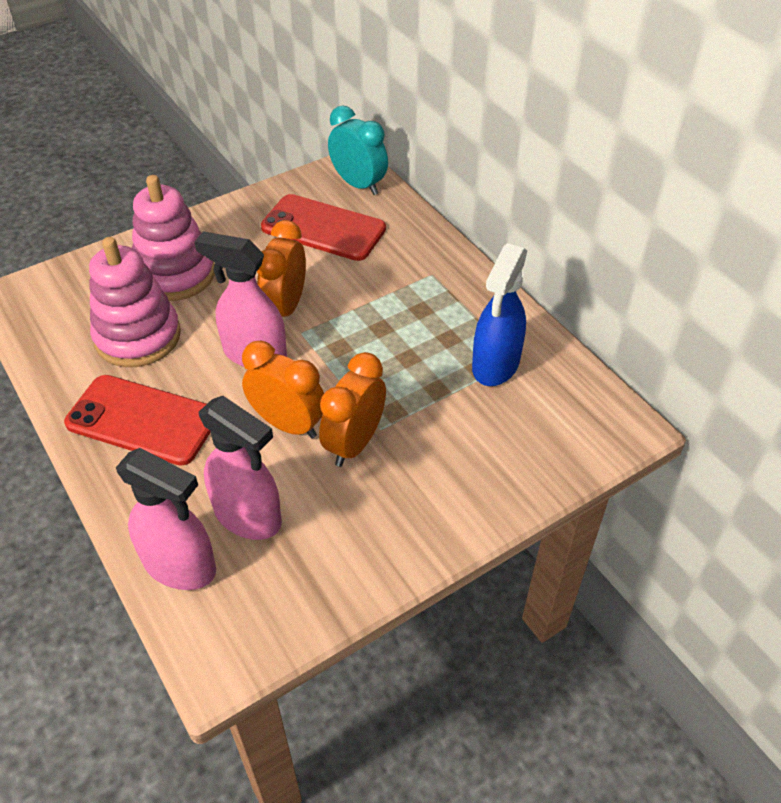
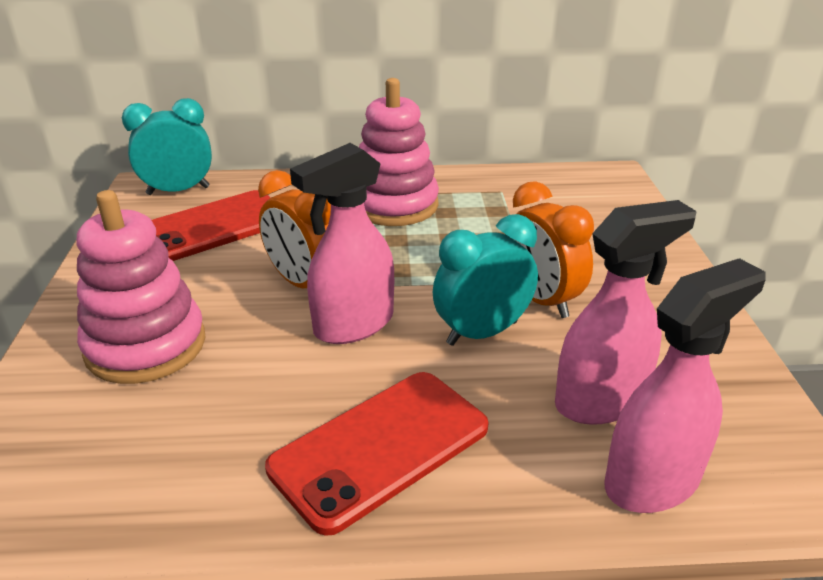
camera: 60 degrees left, 15 degrees down
(138, 337) = (221, 410): pink stacking toy -> pink stacking toy (394, 205)
(288, 424) = (482, 333): orange clock -> turquoise clock
(495, 365) = (500, 202): blue spray bottle -> none

